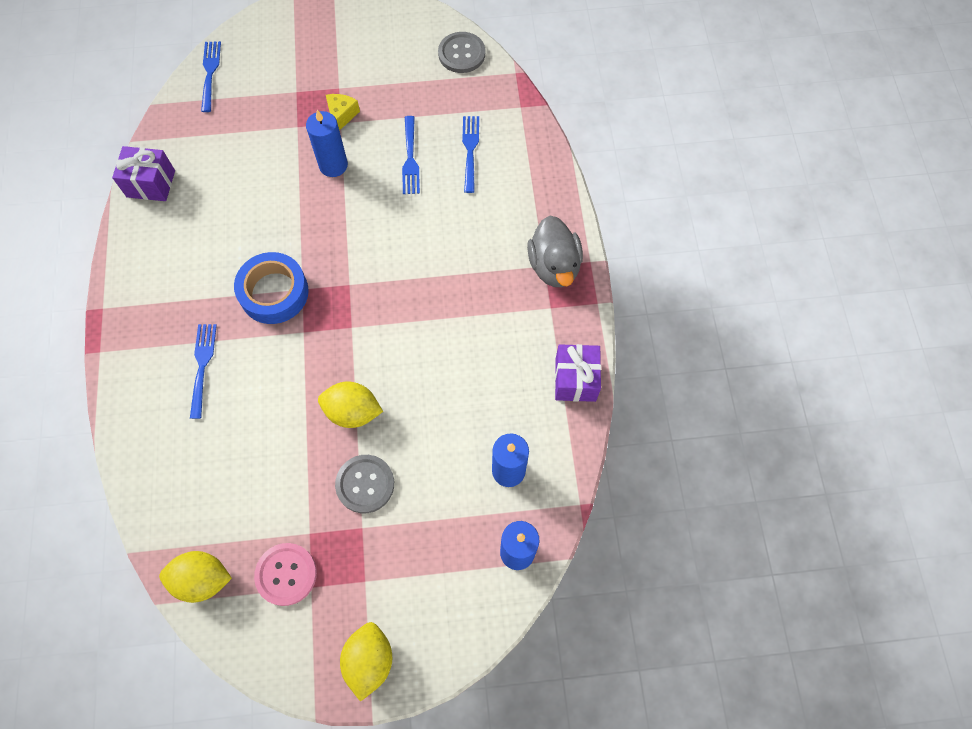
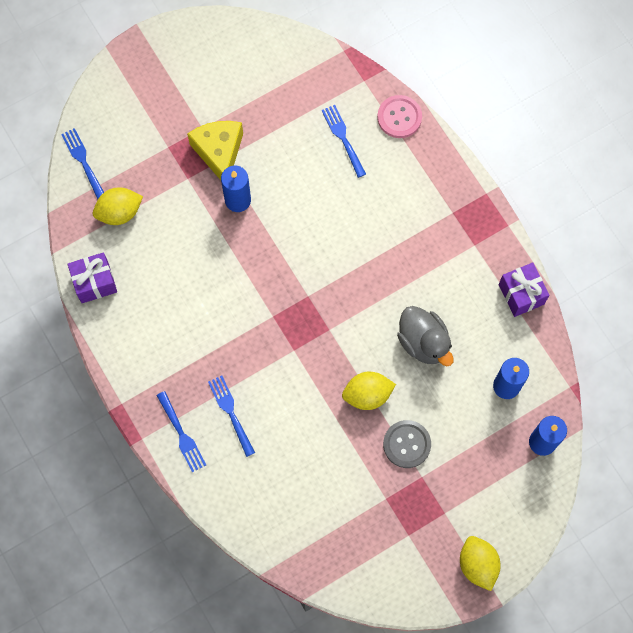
camera: 25 degrees left, 5 degrees up
(202, 579) = (327, 567): yellow lemon -> yellow lemon (119, 212)
(274, 292) = (252, 329): blue tape -> none
(286, 574) = (385, 535): pink button -> pink button (399, 117)
(341, 115) = (219, 152): yellow cheese -> yellow cheese, size x1.81
(410, 159) = (298, 167): blue fork -> blue fork (181, 434)
(461, 54) = (289, 52): grey button -> none
(554, 266) = (460, 209): grey duck -> grey duck (423, 342)

